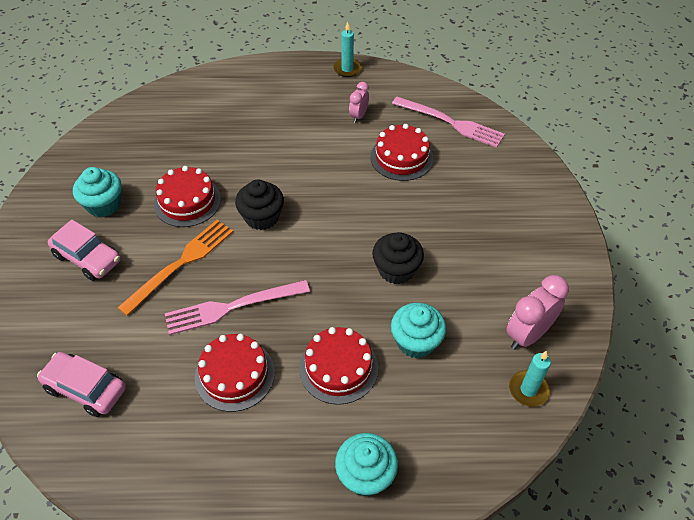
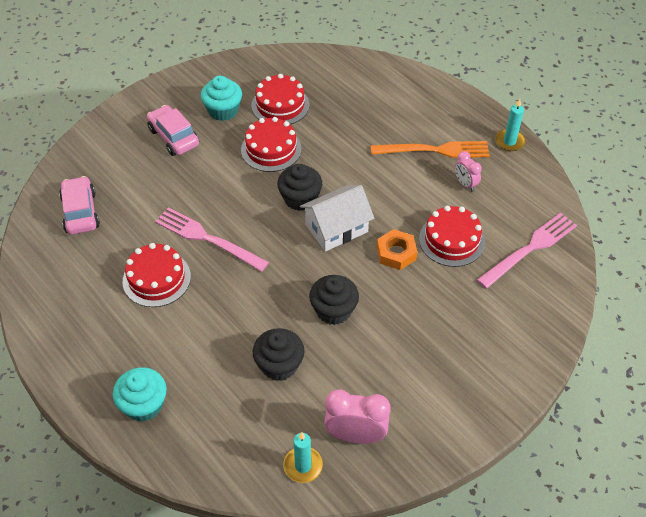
camera: 50 degrees right, 0 degrees up
(88, 258) = (173, 137): pink car -> pink car turned 150 degrees clockwise
(182, 262) = (217, 185): orange fork -> orange fork (436, 150)
(317, 215) = (336, 228): none -> white house
(338, 368) = (214, 333): red cake -> red cake (280, 105)
(358, 116) = (465, 184): pink clock -> pink clock turned 105 degrees counterclockwise
(380, 196) = (396, 253): none -> orange nut
(416, 341) = (279, 365): turquoise cupcake -> black cupcake
(452, 123) = (530, 248): pink fork -> pink fork turned 120 degrees counterclockwise

